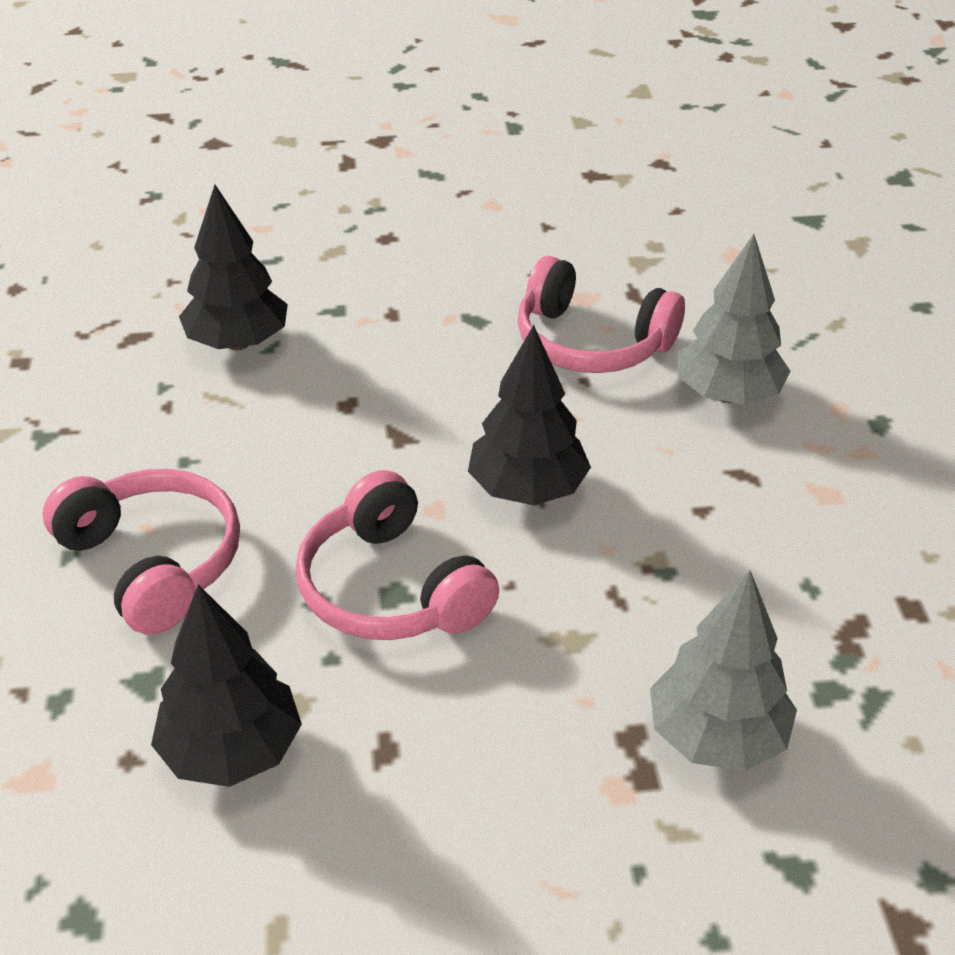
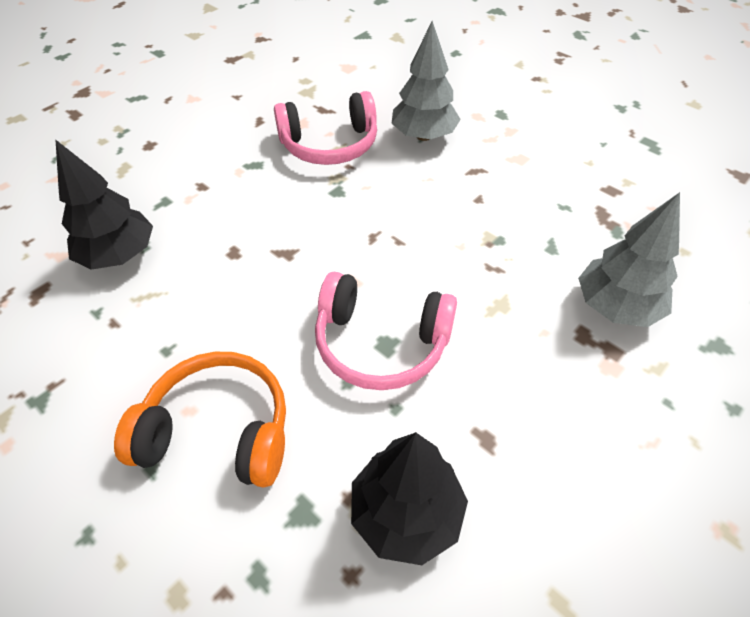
camera: 40 degrees left, 10 degrees up
(154, 562) = (219, 430): pink headphones -> orange headphones
(527, 489) = (387, 240): black tree -> none

